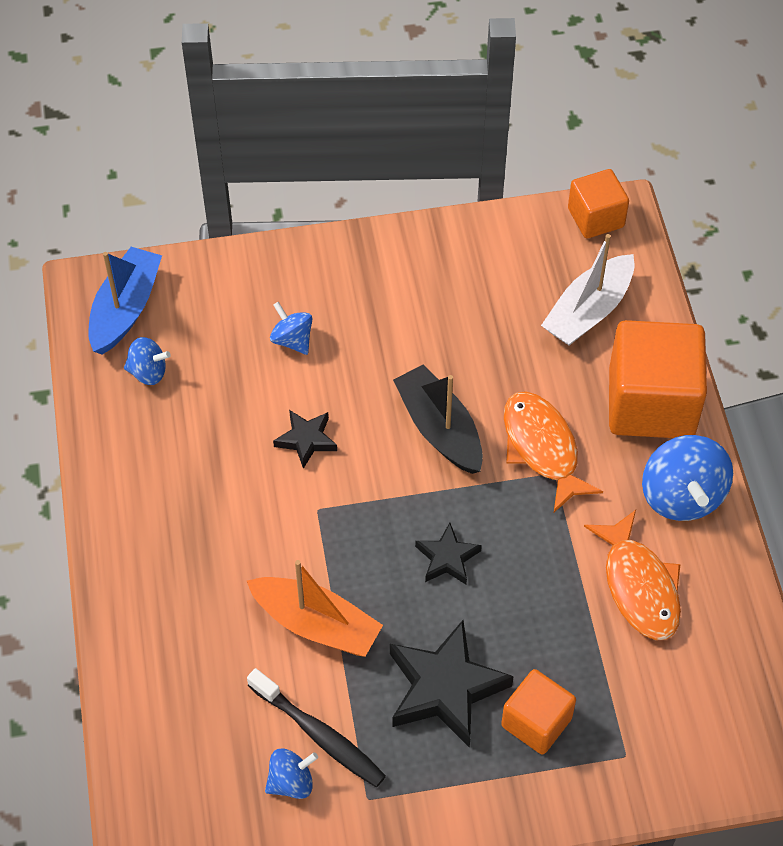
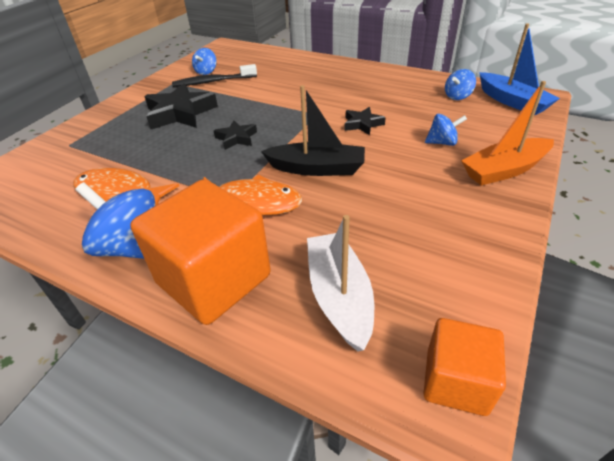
camera: 130 degrees right, 15 degrees down
(316, 624) = (258, 95): orange boat -> orange boat (504, 170)
(536, 722) = (125, 128): orange cube -> none

